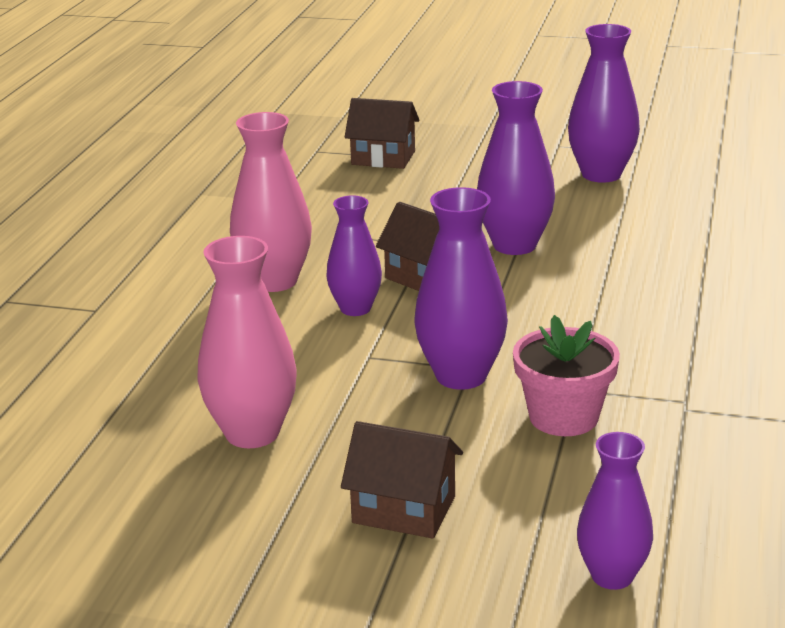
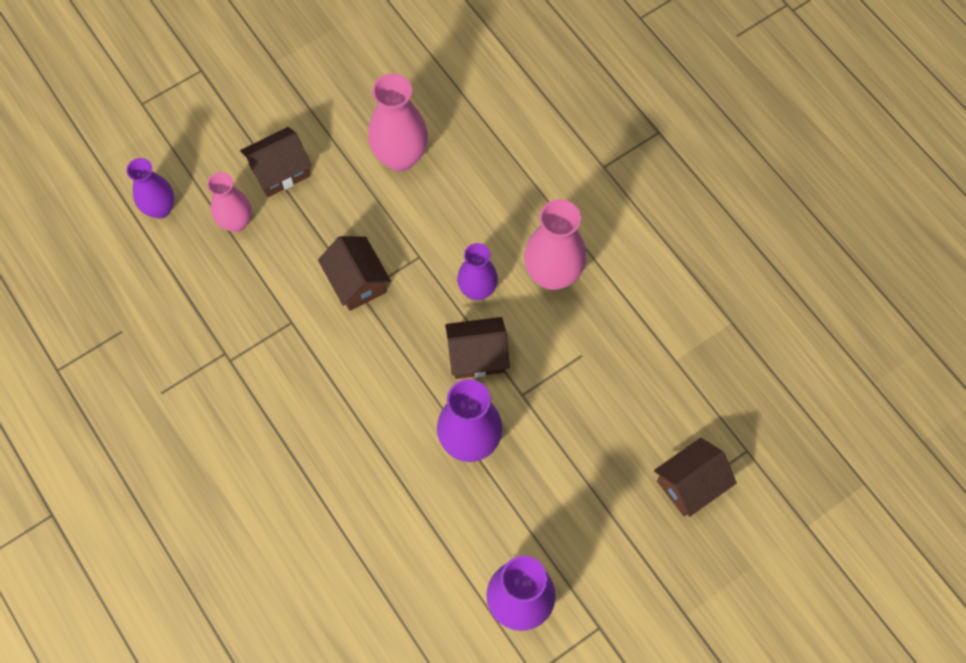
camera: 130 degrees right, 40 degrees up
(461, 376) = (357, 282): purple vase -> brown house
(526, 499) = (236, 222): none -> pink vase
(563, 417) = (275, 294): pink flower pot -> none

